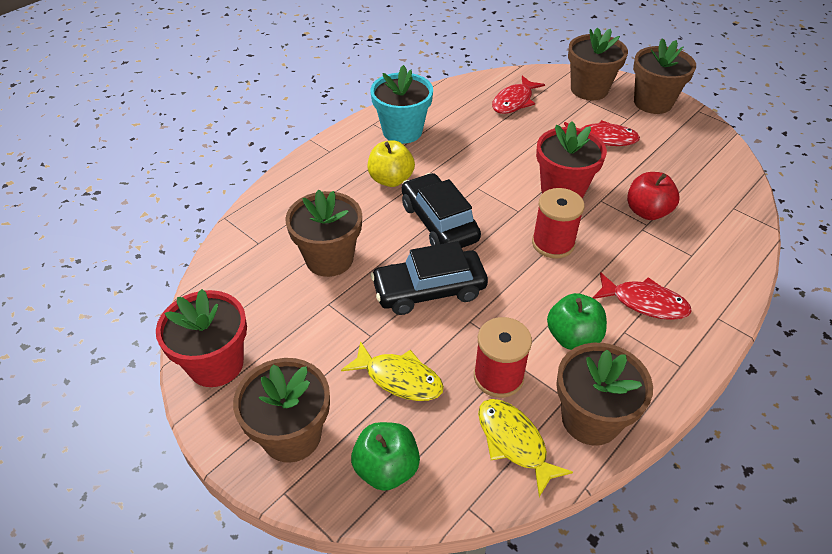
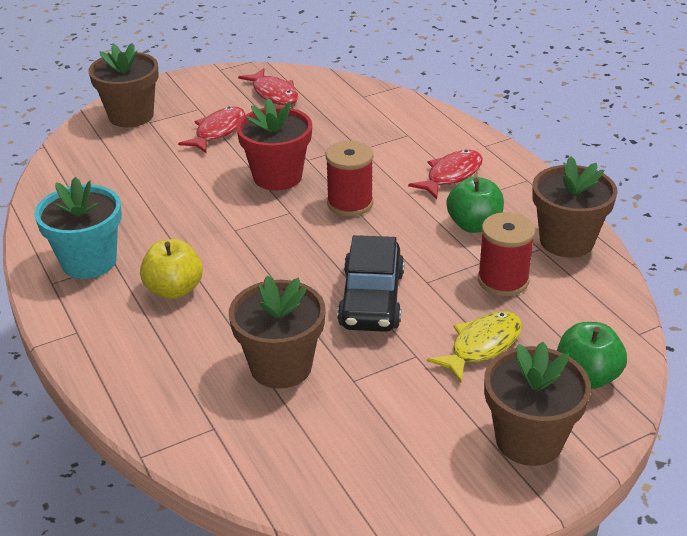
camera: 70 degrees left, 10 degrees down
(216, 364) = (405, 494): red flower pot -> none
(439, 222) = (273, 269): black car -> none
(514, 101) = (106, 167): red fish -> red fish (273, 94)
(514, 442) = (578, 289): yellow fish -> none
(647, 212) = (340, 139): red apple -> none
(653, 102) = (186, 88): brown flower pot -> none

